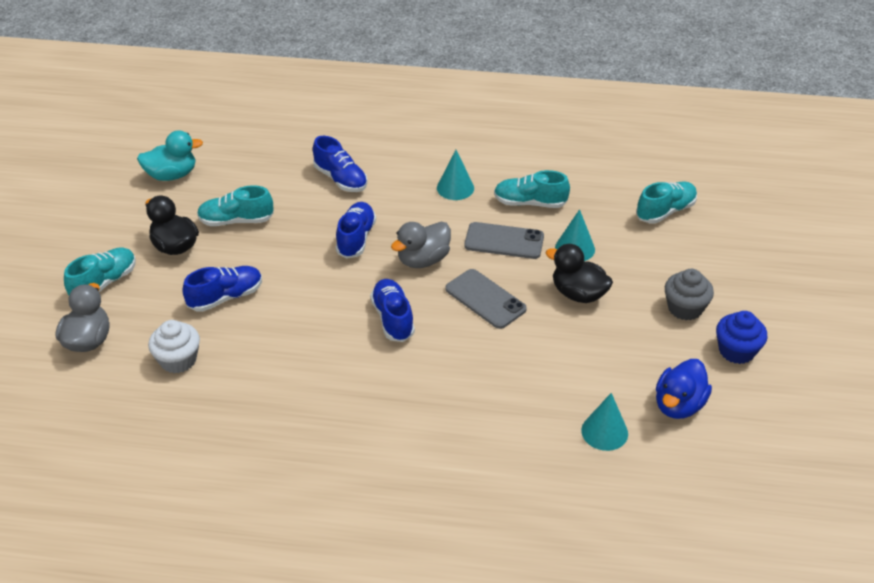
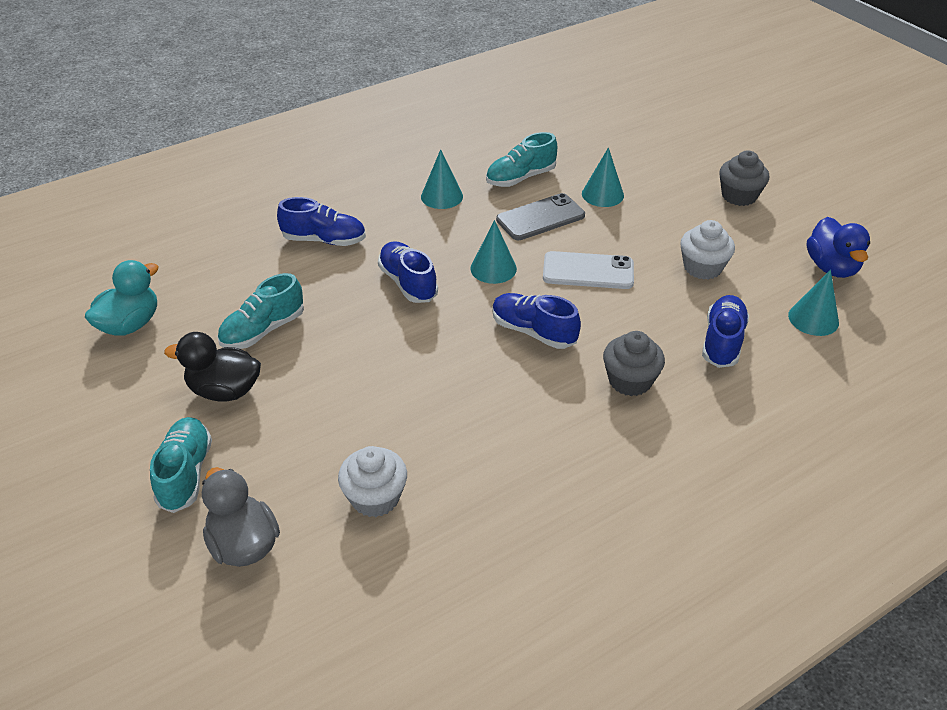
camera: 40 degrees left, 0 degrees up
(225, 297) = (346, 407): blue shoe -> blue shoe (722, 342)
(411, 389) = (630, 380): none -> grey cupcake
(423, 260) = (493, 268): grey duck -> turquoise cone
(485, 299) = (588, 271): grey phone -> white phone
(573, 345) = (702, 267): none -> white cupcake
(578, 294) = (652, 227): black duck -> none
(665, 211) = (630, 134): turquoise shoe -> none
(736, 351) = (812, 206): blue cupcake -> none

